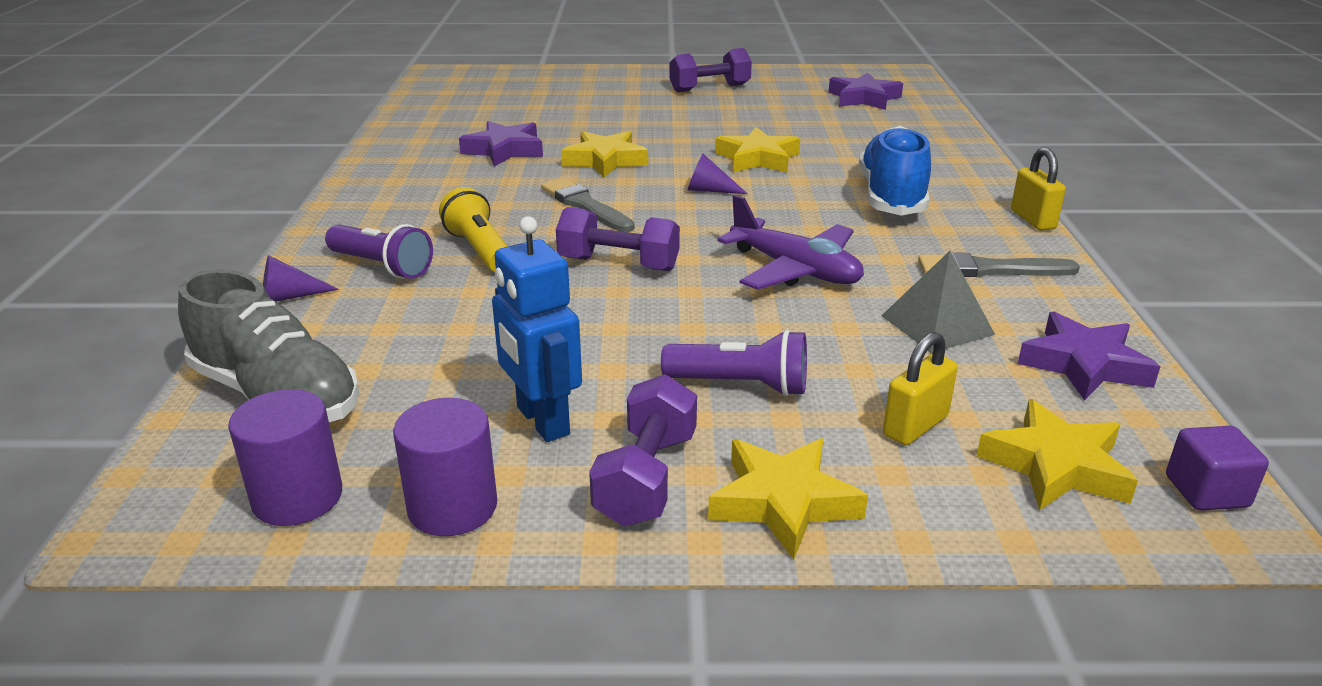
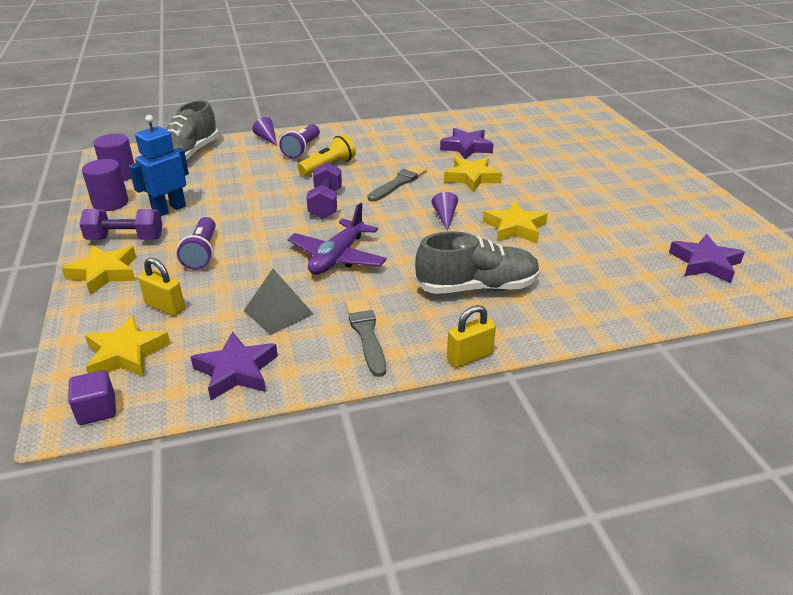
camera: 75 degrees right, 5 degrees up
(709, 88) = (653, 193): purple dumbbell -> none
(891, 197) = (477, 287): blue shoe -> grey shoe

